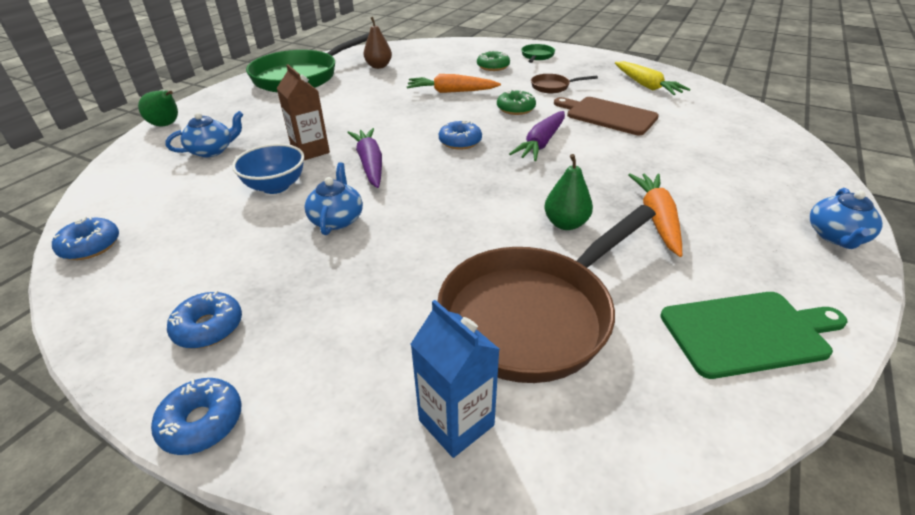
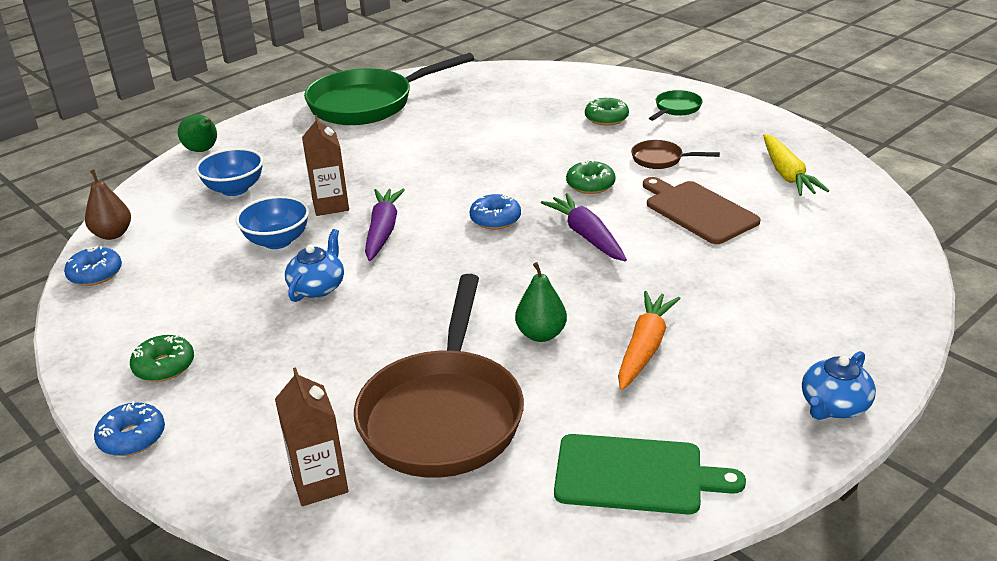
camera: 20 degrees right, 5 degrees down
(208, 327) = (164, 366): blue donut -> green donut
(212, 150) = (235, 189): blue teapot -> blue bowl
(379, 66) = (465, 100): brown pear -> brown pear (113, 234)
(451, 92) = (529, 149): orange carrot -> none
(456, 423) = (319, 483): blue carton -> brown carton
(533, 314) = (443, 414): brown pan -> brown pan turned 60 degrees counterclockwise
(541, 143) = (586, 236): purple carrot -> purple carrot turned 105 degrees clockwise

